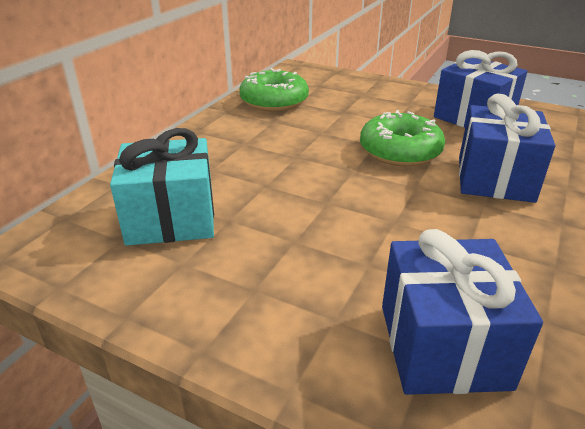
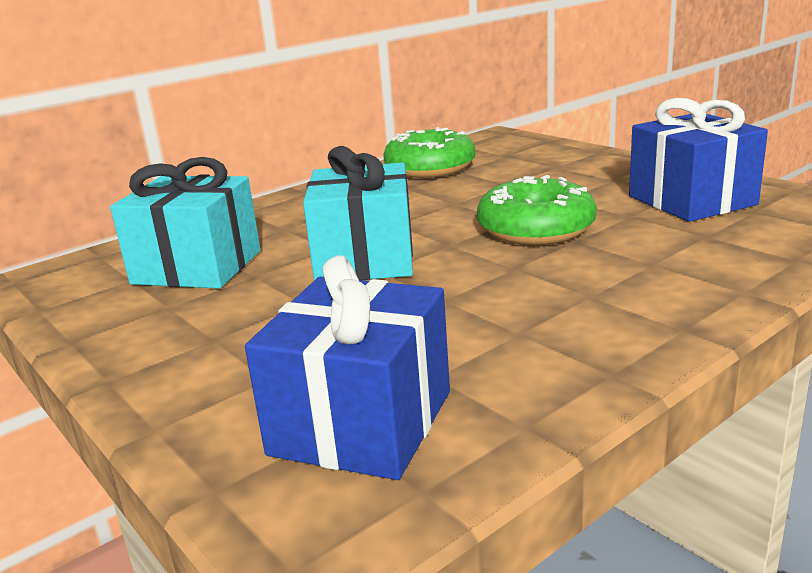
camera: 25 degrees right, 10 degrees down
(304, 192) = (365, 259): none -> turquoise gift
(495, 179) = (638, 270): blue gift -> none

